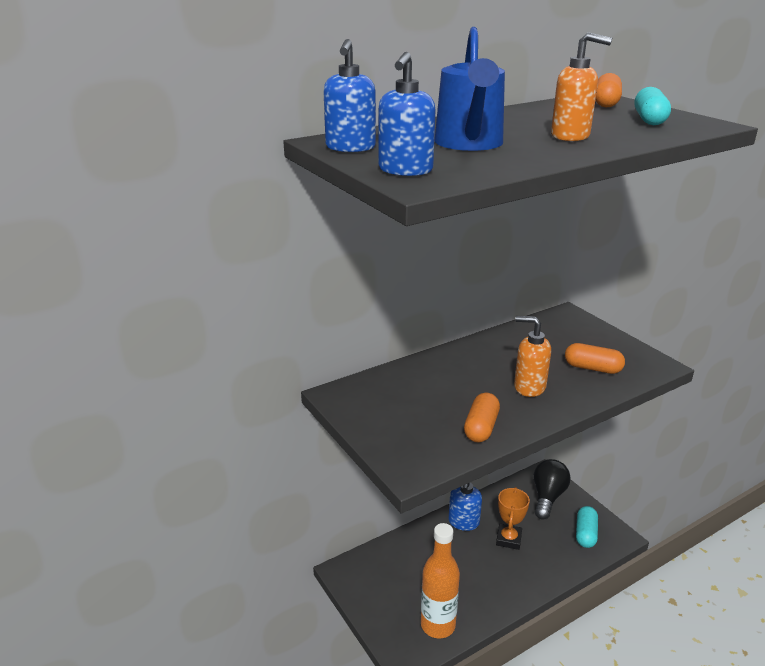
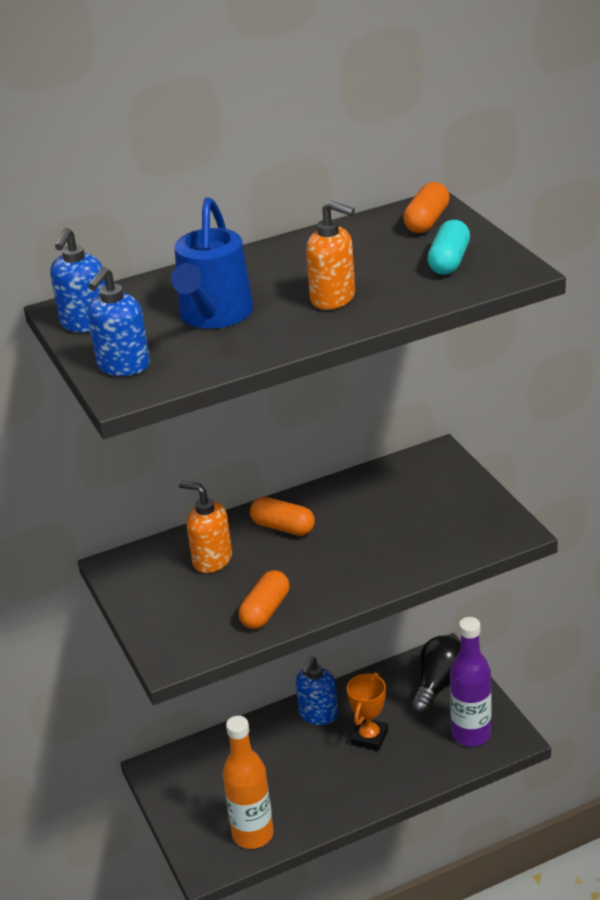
camera: 10 degrees right, 5 degrees up
(529, 387) = (342, 560): orange soap dispenser -> orange soap dispenser (212, 560)
(585, 534) = (471, 734): turquoise capsule -> purple bottle
(592, 368) = (431, 535): orange capsule -> orange capsule (283, 527)

